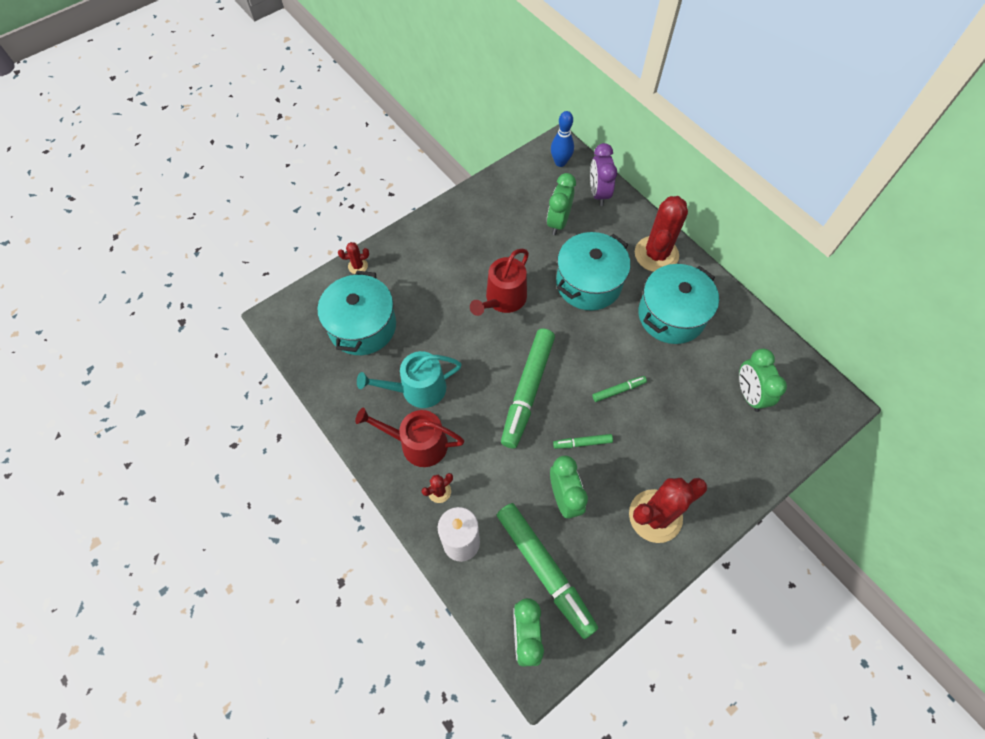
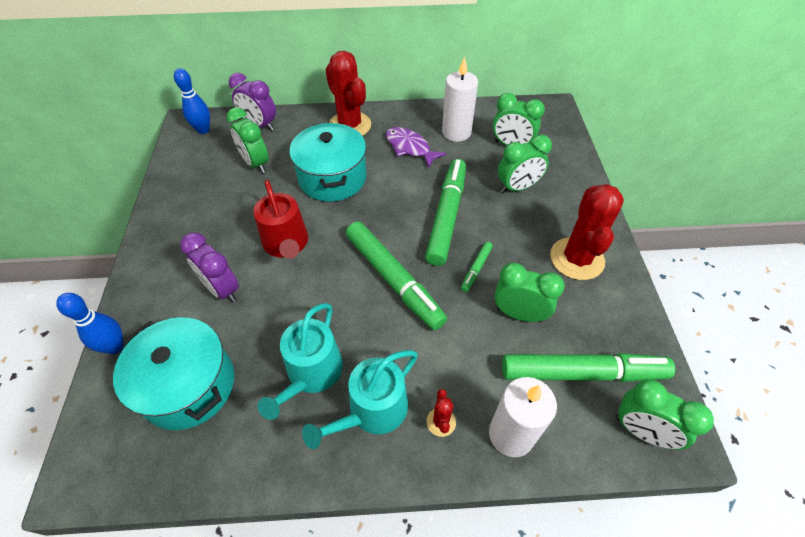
camera: 55 degrees left, 10 degrees down
(358, 266) = (115, 346): red cactus -> blue bowling pin
(418, 443) = (372, 411): red watering can -> turquoise watering can
(438, 290) = (222, 289): none -> purple clock
(618, 390) = (447, 216): green marker -> green marker, size x2.25
(671, 315) = (410, 147): turquoise pot -> purple fish
(698, 427) = (517, 187): none -> green clock
(724, 340) = (456, 132): none -> white candle

